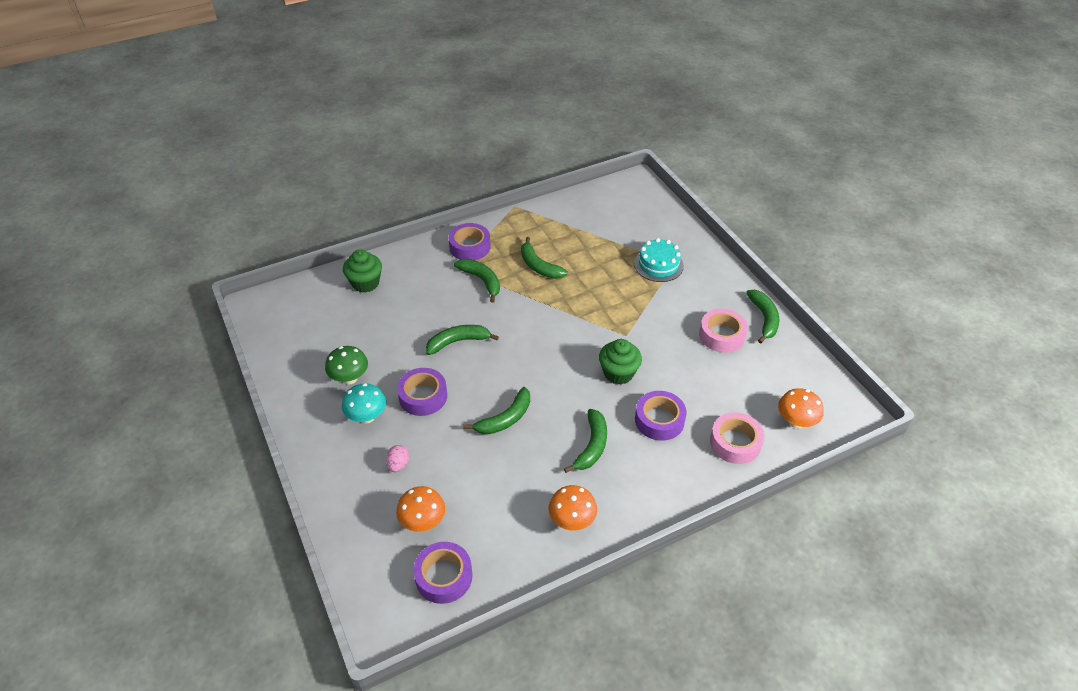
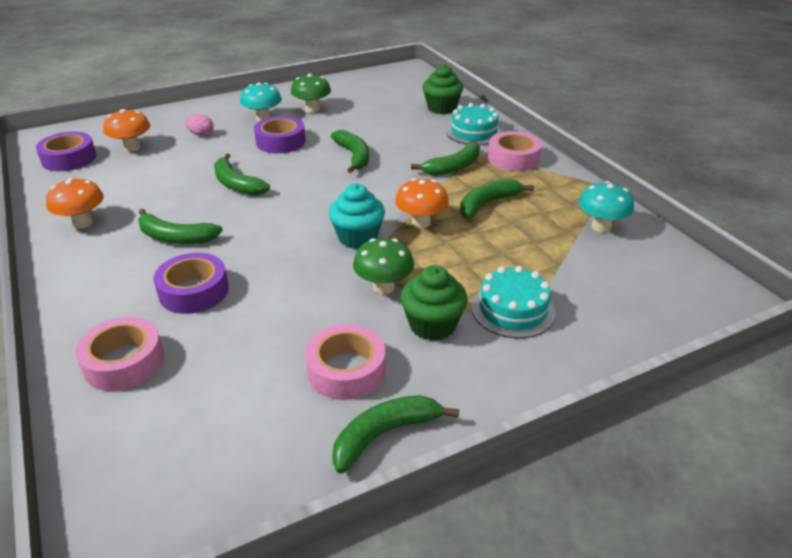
camera: 90 degrees right, 10 degrees down
(419, 265) = (474, 132): none -> turquoise cake
(470, 247) = (513, 158): purple tape -> pink tape
(568, 217) = (601, 227): none -> turquoise mushroom
(586, 335) = (357, 237): none -> turquoise cupcake
(618, 373) = (285, 261): green cupcake -> green cupcake (432, 325)
(643, 320) = (383, 287): none -> green mushroom
(764, 319) = (385, 434): green banana -> green banana turned 150 degrees clockwise
(796, 422) = (132, 443): orange mushroom -> orange mushroom (421, 223)

